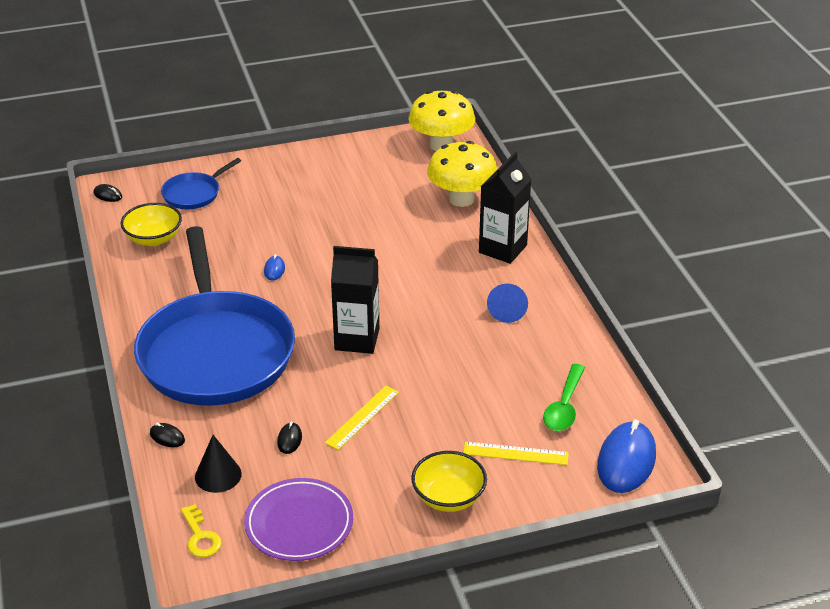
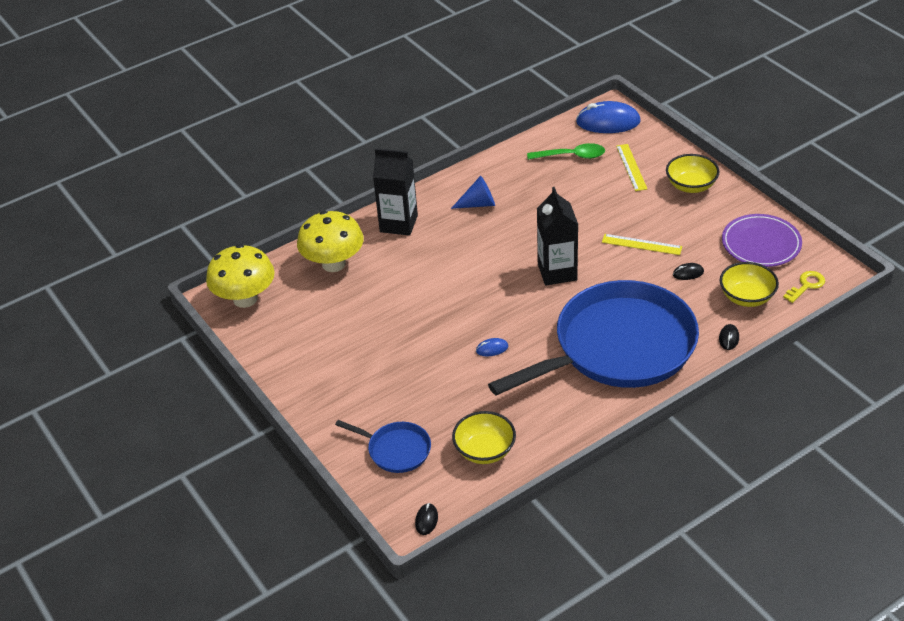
camera: 105 degrees left, 5 degrees up
(218, 475) = (746, 297): black cone -> yellow bowl

